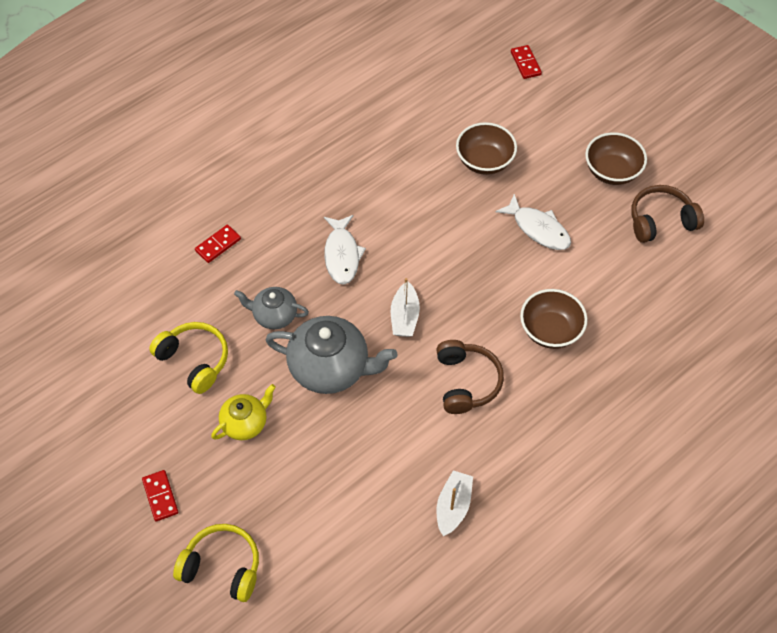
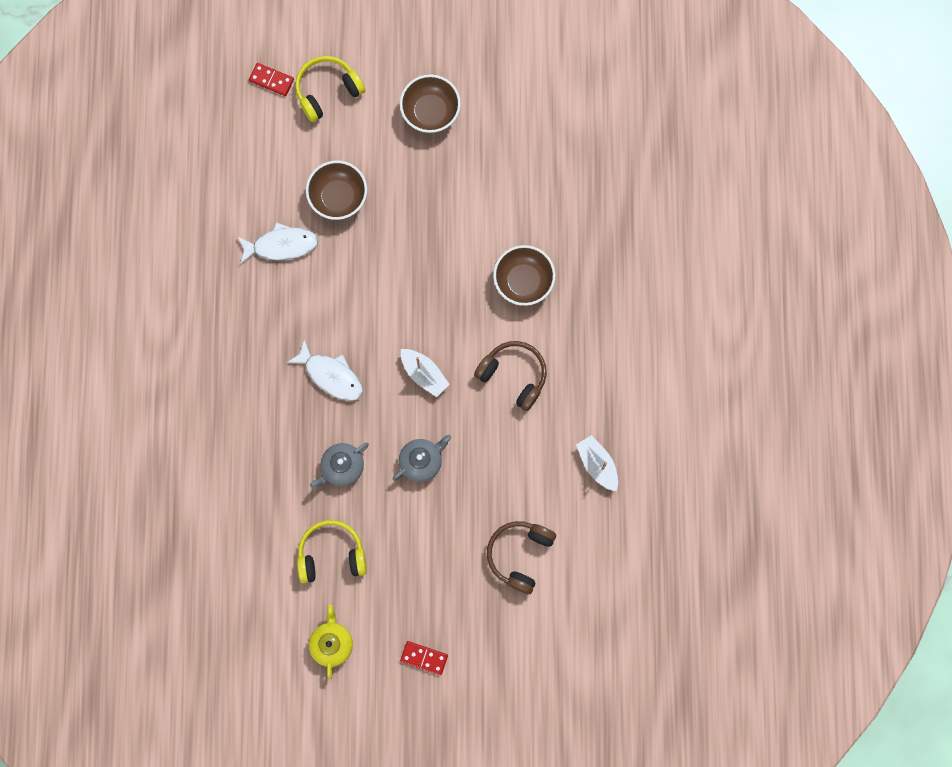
camera: 50 degrees left, 20 degrees up
(218, 245) = (241, 461): red domino -> none
(222, 567) = (512, 653): yellow headphones -> yellow headphones (327, 91)
(245, 423) = (415, 556): yellow teapot -> yellow teapot (332, 643)
(331, 368) = (421, 461): grey teapot -> grey teapot, size x0.57
(538, 229) = (433, 212): white fish -> white fish (281, 245)
(661, 221) = (503, 118): brown headphones -> brown headphones (519, 555)

